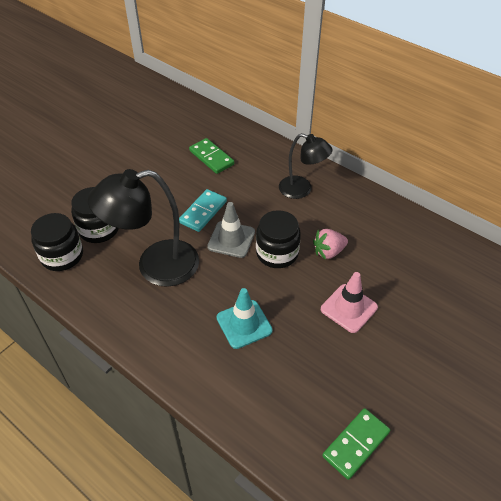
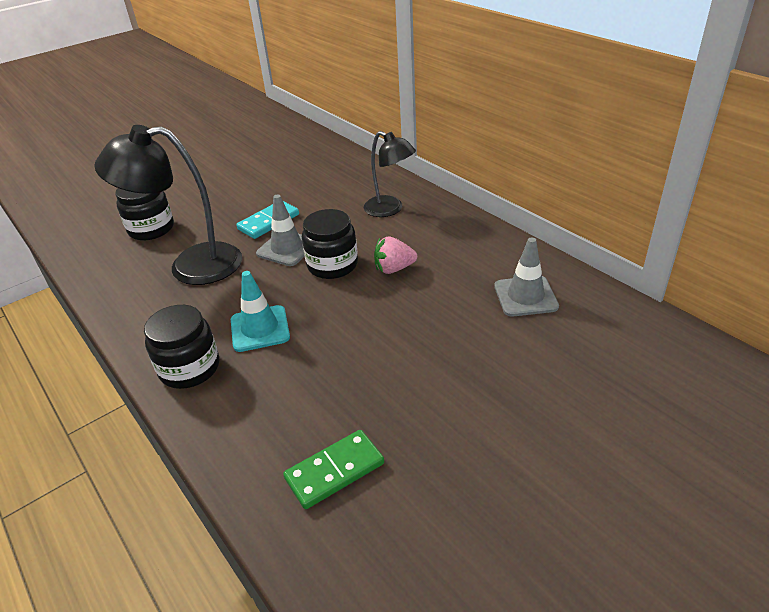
camera: 15 degrees right, 10 degrees down
(62, 256) = (101, 249): black jar -> black jar (190, 368)
(211, 157) = (303, 176): green domino -> none
(349, 308) = (393, 326): pink traffic cone -> none
(438, 268) = (525, 296): none -> grey traffic cone

